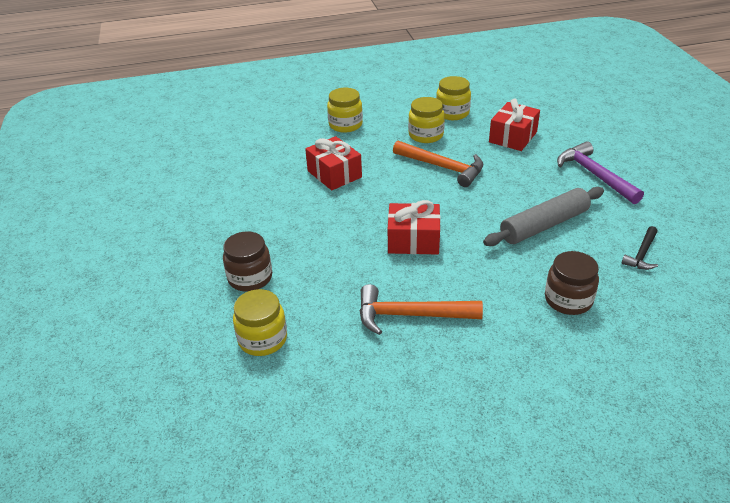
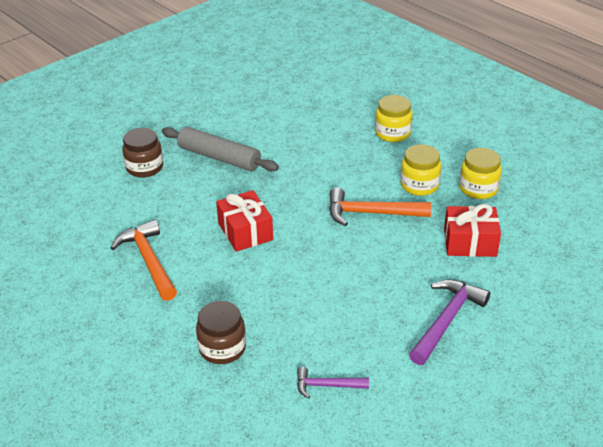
camera: 60 degrees right, 0 degrees up
(262, 339) = (84, 199): yellow jar -> none
(334, 174) = (308, 156): red gift -> none
(442, 167) = (371, 213): orange hammer -> orange hammer turned 90 degrees clockwise
(544, 225) = (326, 305): grey rolling pin -> grey rolling pin (219, 157)
(642, 254) = (327, 385): black hammer -> purple hammer

